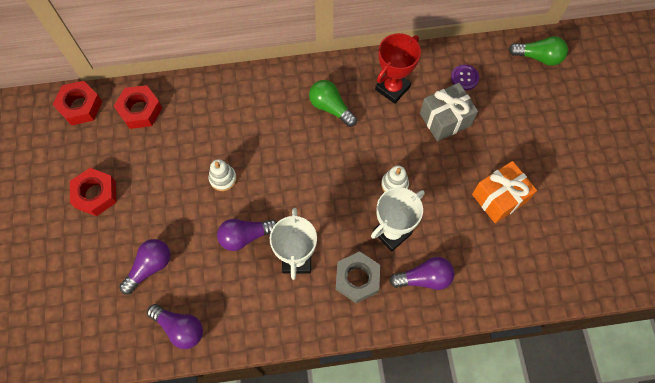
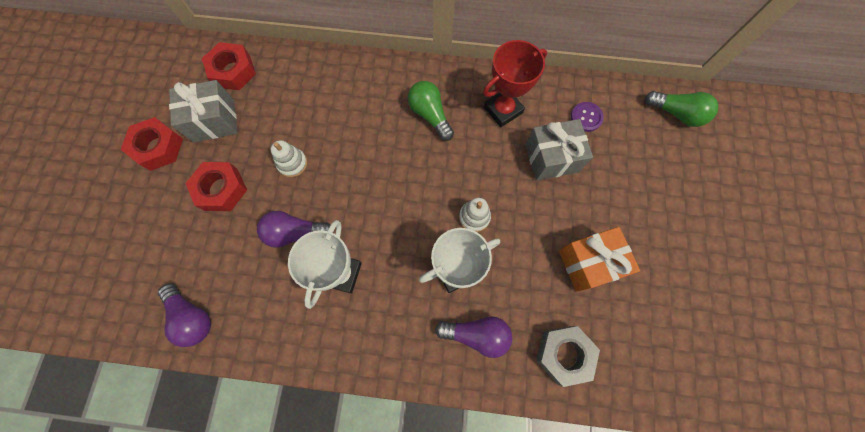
camera: 15 degrees right, 5 degrees up
(80, 106) = (176, 53): red nut -> red nut (221, 189)
(138, 159) = (214, 121): none -> grey gift
(150, 267) = (185, 240): purple light bulb -> none
(357, 279) = (401, 314): grey nut -> grey nut (564, 354)

